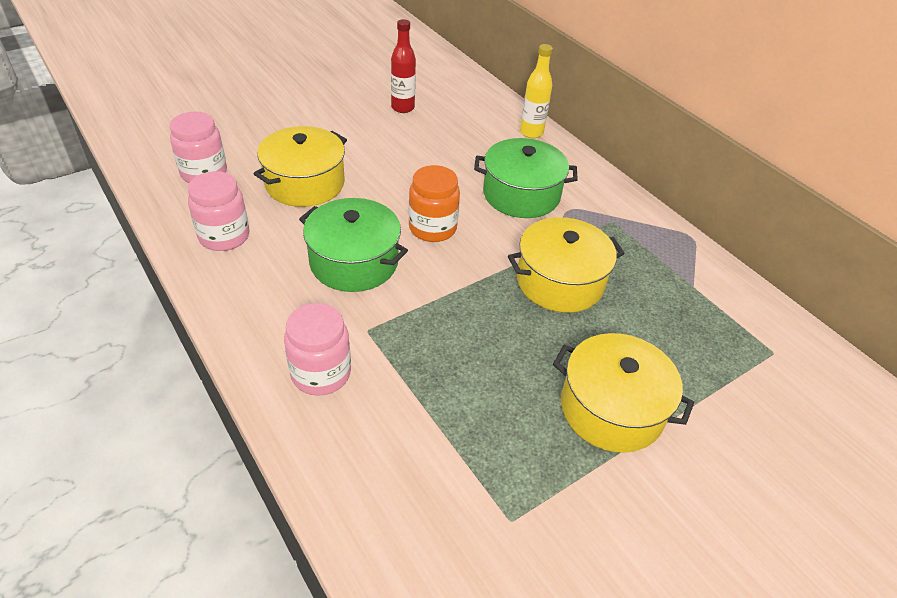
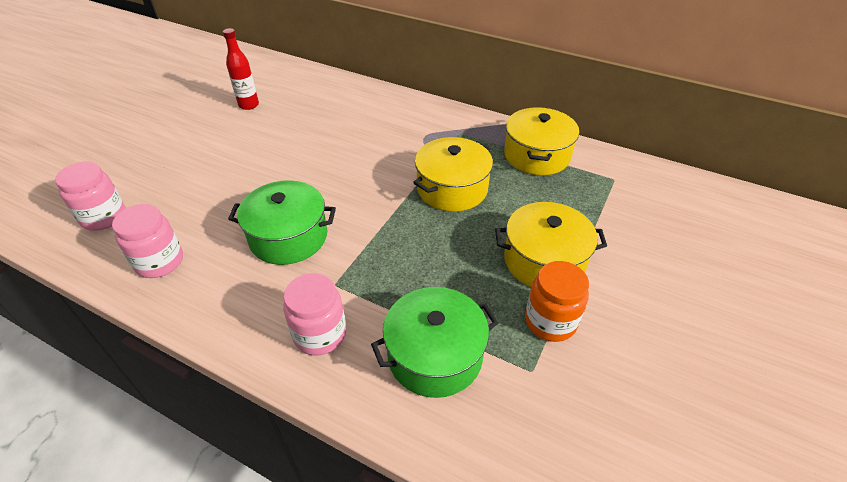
camera: 25 degrees left, 0 degrees up
(305, 183) = (204, 192): yellow pot -> yellow pot (537, 155)
(432, 228) = (334, 187): orange jar -> orange jar (550, 321)
(521, 194) = (384, 138): green pot -> green pot (435, 355)
(531, 133) = (361, 91): yellow bottle -> none

